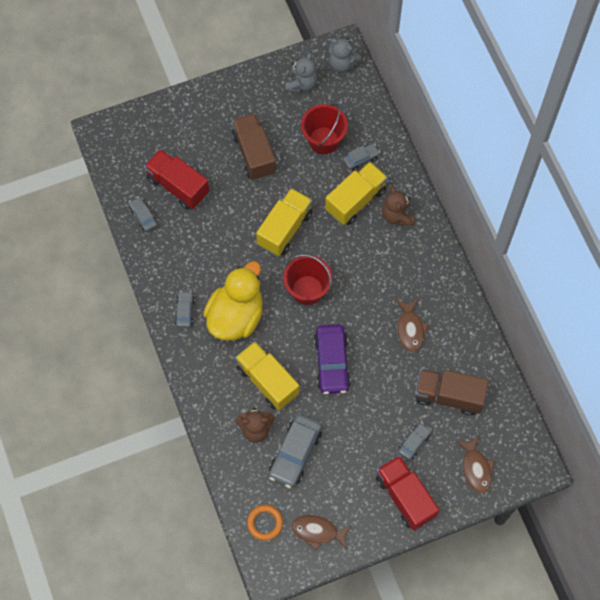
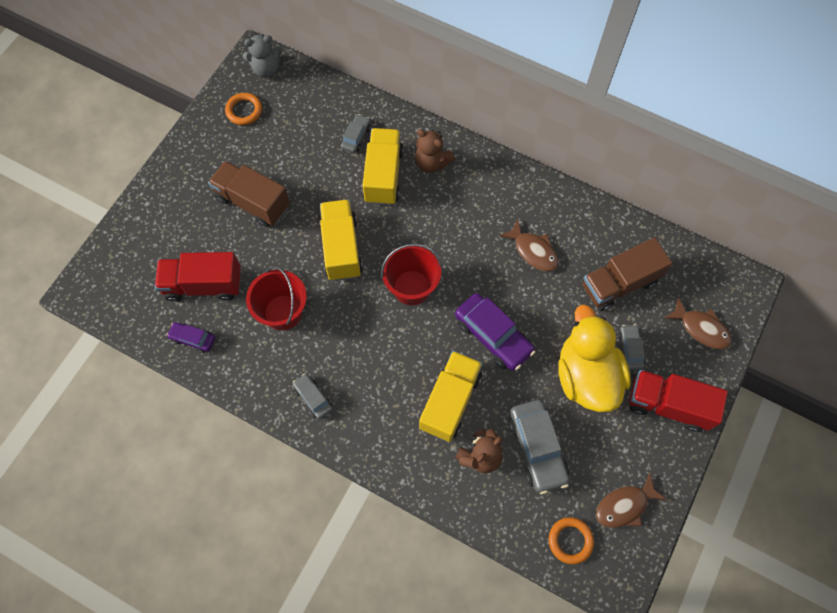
camera: 40 degrees left, 0 degrees up
(143, 216) = (193, 339): grey car -> purple car
(236, 316) = (366, 363): yellow duck -> yellow duck (586, 376)
(267, 381) = (450, 401): yellow truck -> yellow truck turned 105 degrees clockwise
(301, 84) = (244, 110): grey teddy bear -> orange ring
(323, 140) = (308, 145): red bucket -> red bucket (283, 312)

